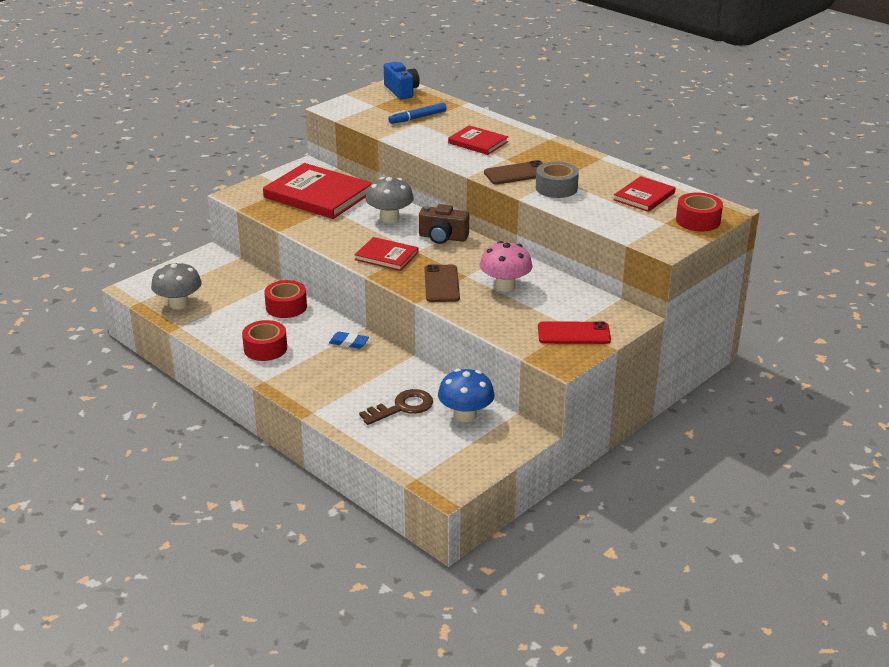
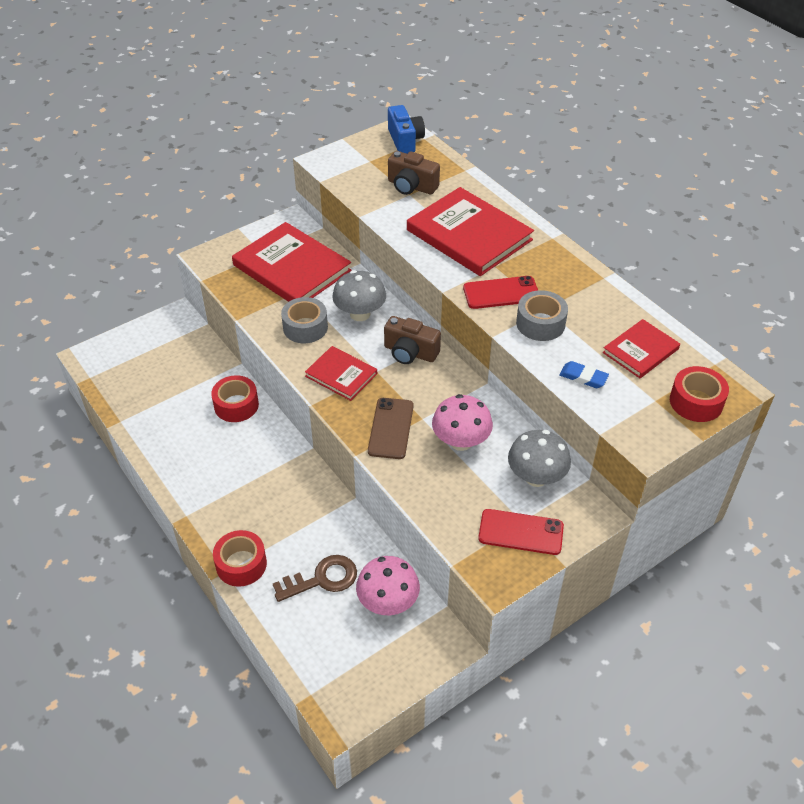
camera: 10 degrees right, 15 degrees up
(179, 304) = (127, 386): grey mushroom -> grey mushroom (536, 477)
(265, 348) = (199, 466): red tape -> red tape (241, 564)
(344, 230) = (305, 327): none -> grey tape
(349, 342) = (289, 469): blue eraser -> blue eraser (583, 377)
(417, 118) = (411, 186): blue marker -> brown camera
(465, 415) = (388, 602): blue mushroom -> pink mushroom
(478, 142) = (469, 235): red book -> red book, size x1.84
(517, 173) = (501, 293): brown phone -> red phone

